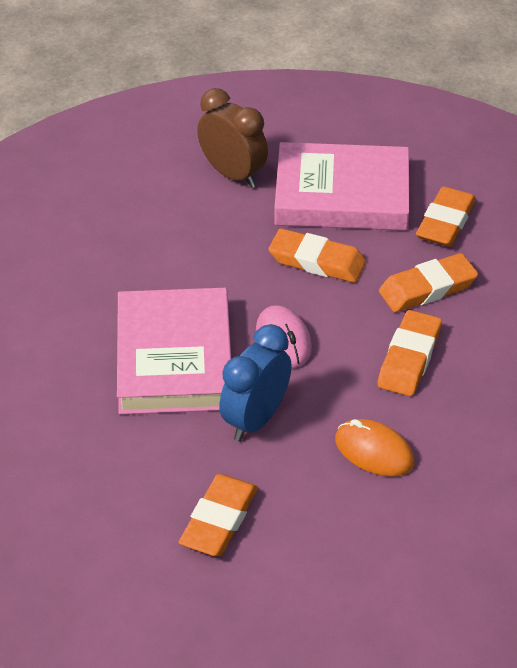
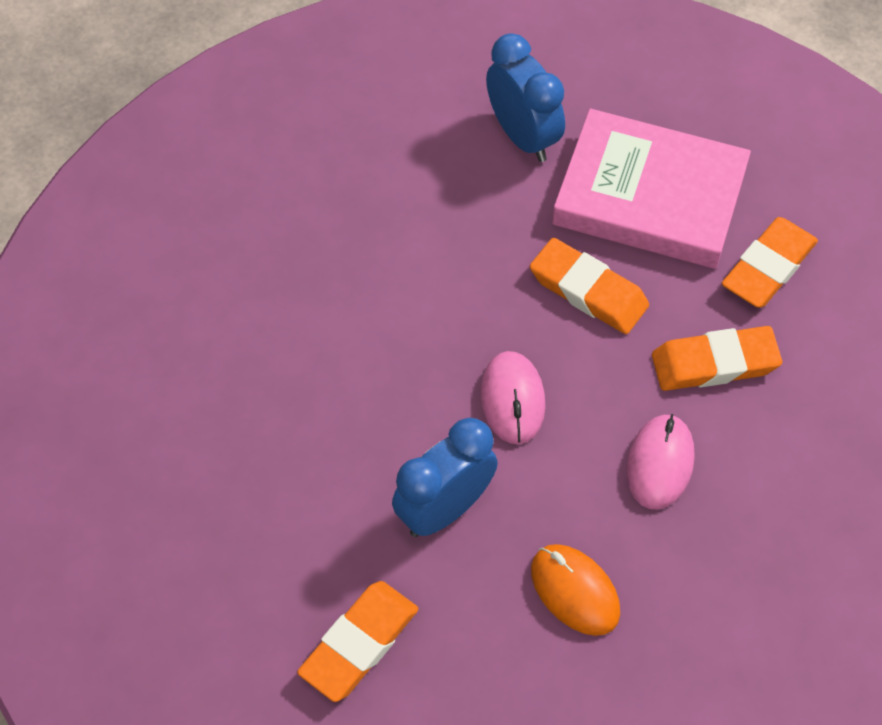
camera: 15 degrees right, 15 degrees up
(174, 358) = (373, 396): pink book -> none
(233, 174) = (523, 136): brown clock -> blue clock
(409, 358) = (660, 463): orange eraser -> pink mouse

